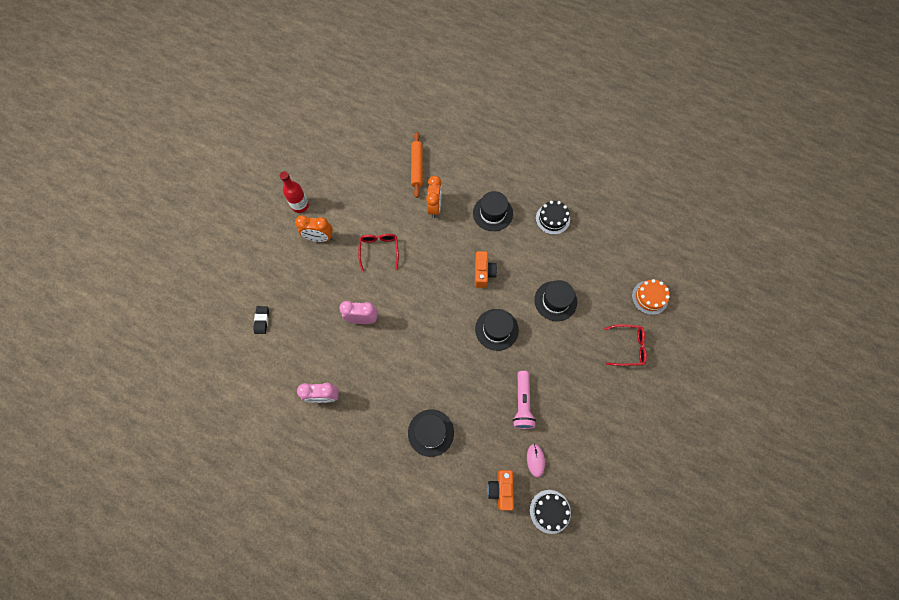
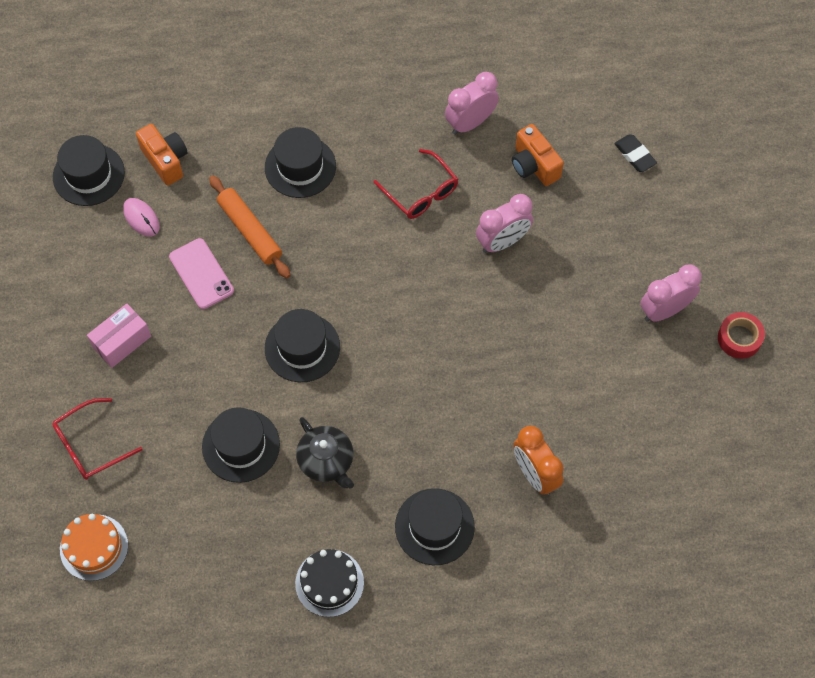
camera: 145 degrees right, 5 degrees down
(300, 205) = (739, 338): red bottle -> red tape
(319, 238) = (664, 310): orange clock -> pink clock
(379, 250) = (561, 349): red glasses -> red glasses (421, 192)
(417, 167) = (619, 525): orange rolling pin -> orange rolling pin (250, 231)
(483, 273) = (379, 417): orange camera -> orange camera (534, 165)
(520, 269) = (326, 461): none -> black teapot
(522, 403) = (201, 274): pink flashlight -> pink phone
(550, 511) = (88, 174): black cake -> black hat
(584, 392) = (122, 341): none -> pink box

